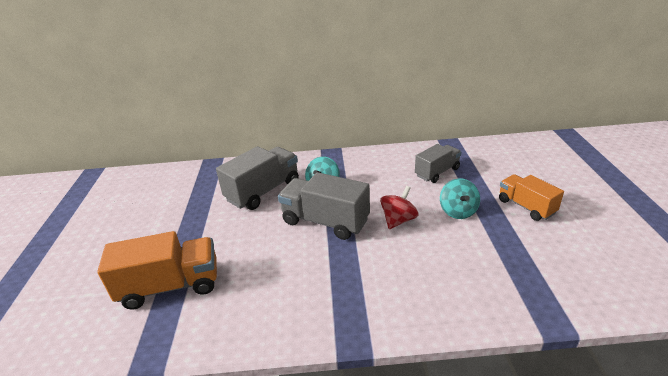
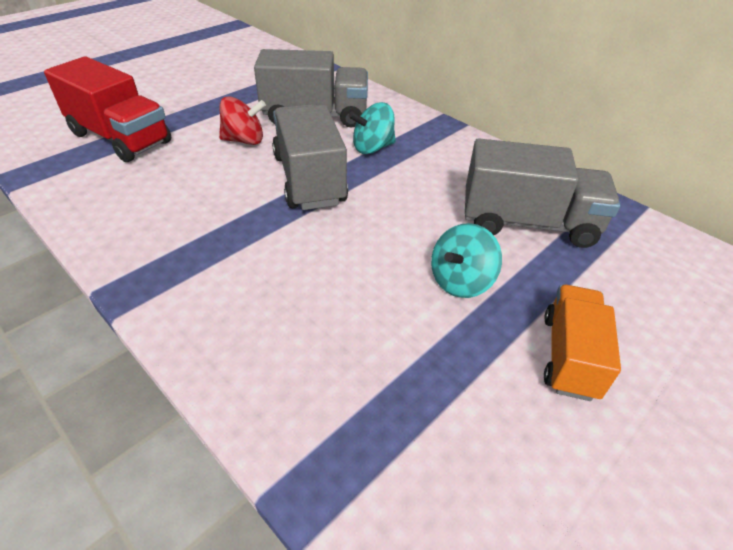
camera: 45 degrees right, 10 degrees up
(170, 286) = (120, 138): orange truck -> red truck
(398, 220) = (375, 234): red spinning top -> red spinning top (244, 140)
(437, 172) = (528, 223): grey truck -> grey truck, size x1.55

